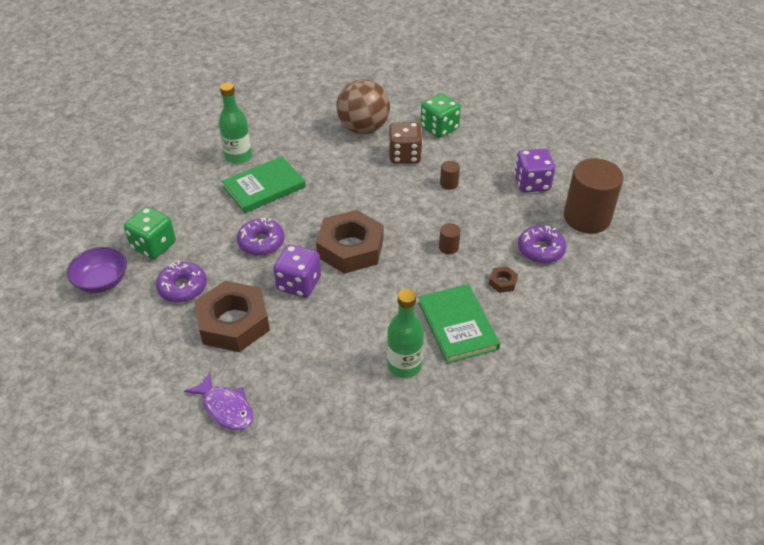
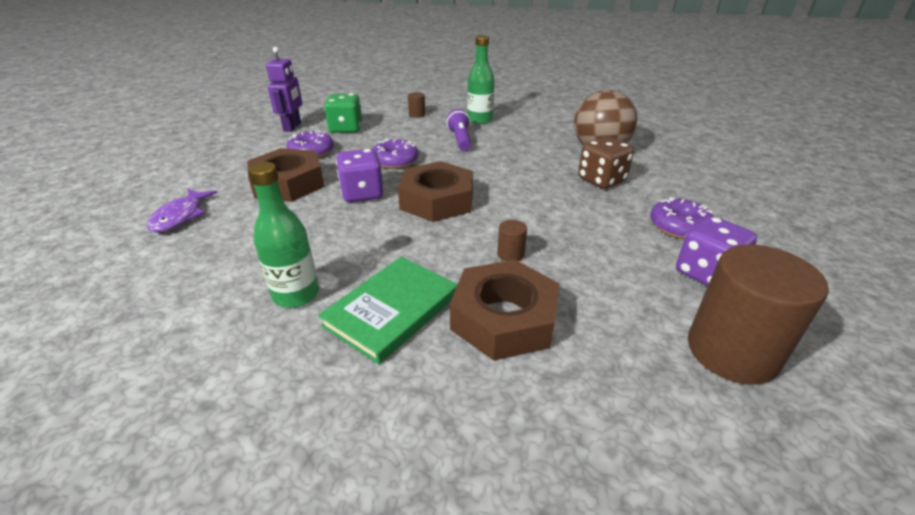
camera: 55 degrees right, 10 degrees down
(102, 281) = (292, 127): purple bowl -> purple robot
(264, 187) = (460, 140): green book -> purple flashlight
(439, 128) = (673, 182): green dice -> none
(449, 184) = (606, 217): brown cylinder -> brown cylinder (417, 114)
(502, 282) = (504, 318): brown nut -> brown nut, size x2.47
(540, 250) = (604, 330): purple donut -> purple donut (679, 226)

